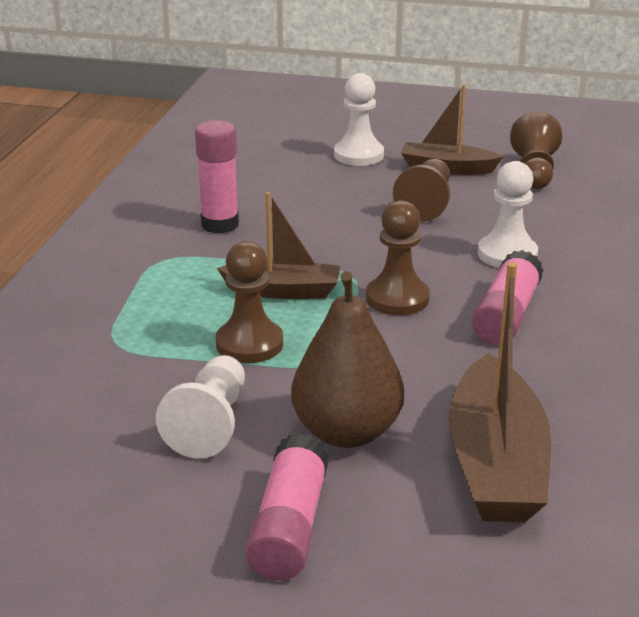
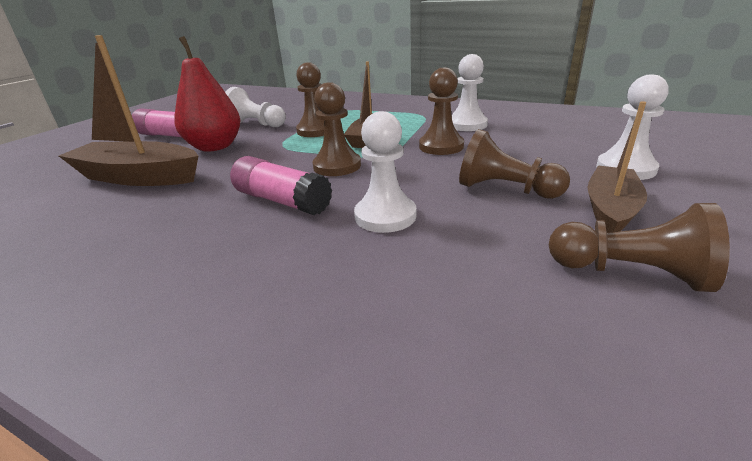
camera: 105 degrees right, 0 degrees up
(220, 224) = (467, 125): pink glue stick -> white pawn
(312, 238) = (441, 146): none -> brown pawn
(346, 432) = (215, 147): brown pear -> red pear

